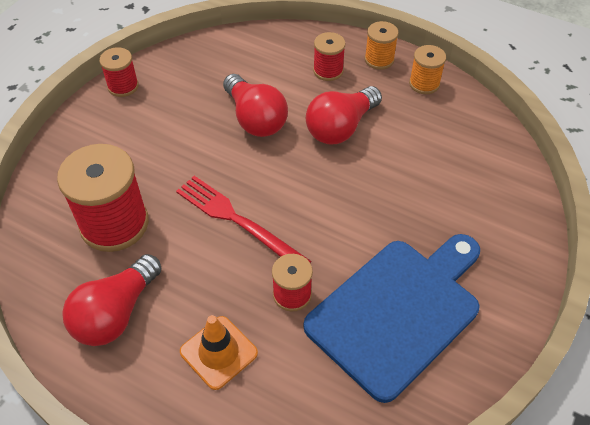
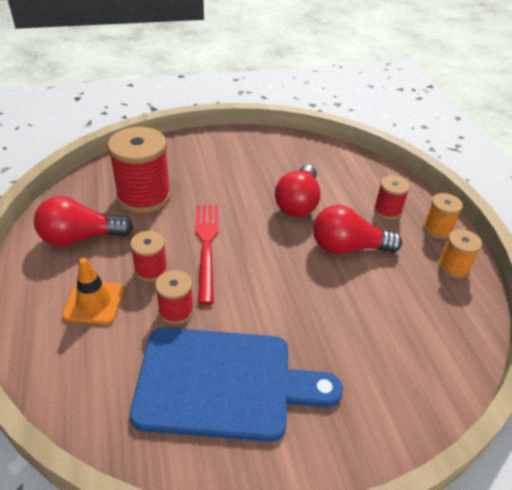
camera: 45 degrees right, 10 degrees down
(123, 86) = (247, 137): red spool -> red spool (151, 270)

